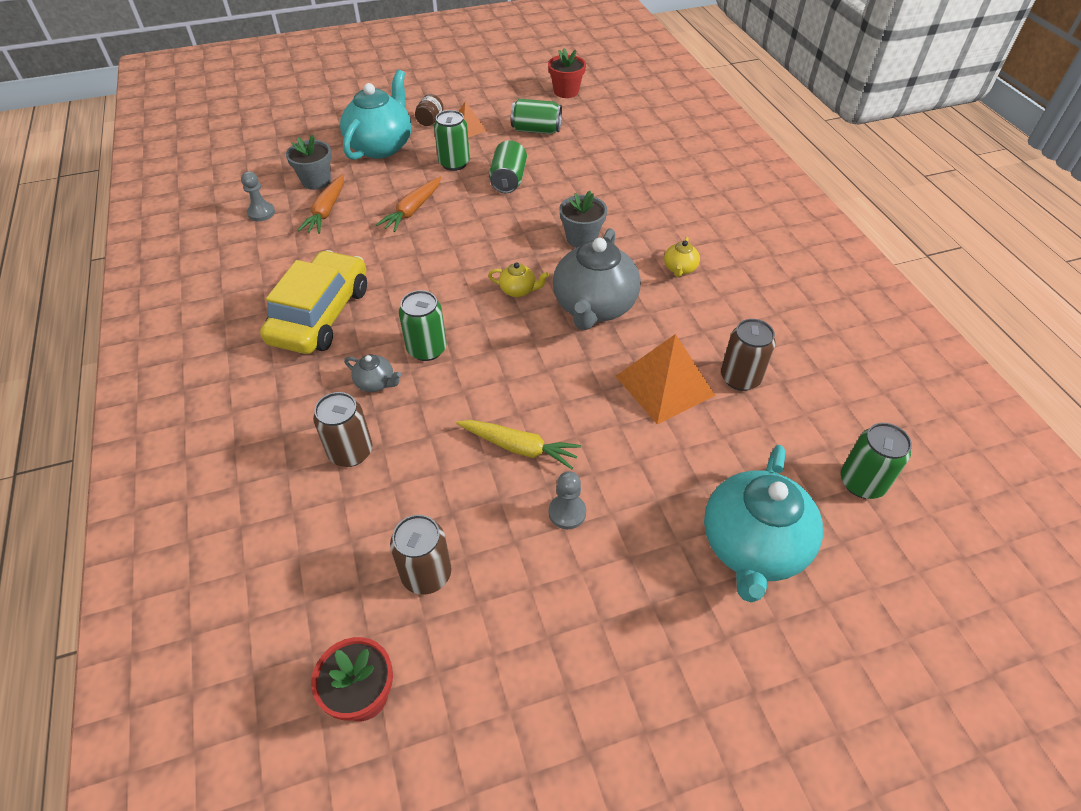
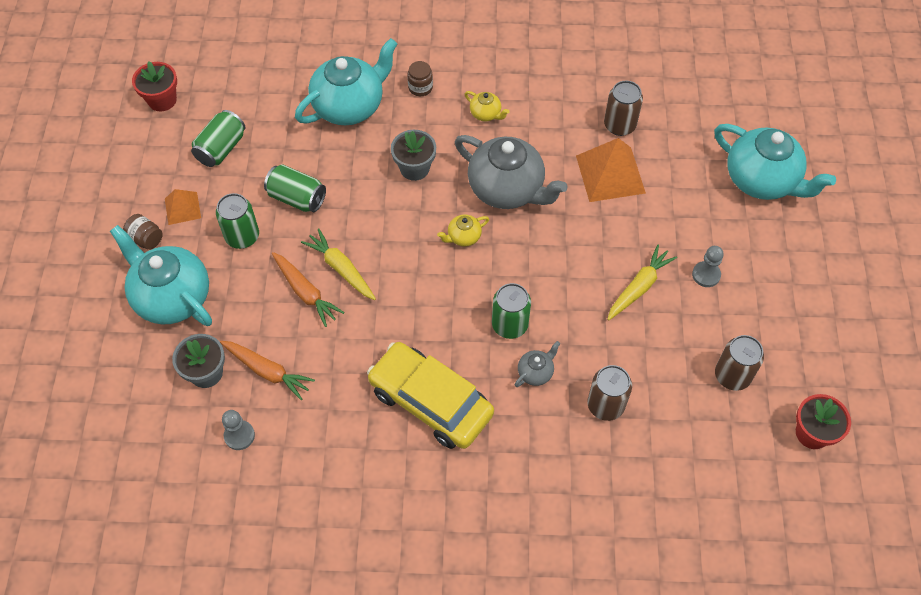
camera: 70 degrees left, 10 degrees up
(446, 223) = (341, 269): none -> yellow carrot
(518, 290) = (463, 237): yellow teapot -> yellow teapot turned 150 degrees counterclockwise
(627, 182) = (349, 106): none -> turquoise teapot
(680, 218) = (420, 87): none -> brown jar
(862, 483) = (731, 101): green can -> none

